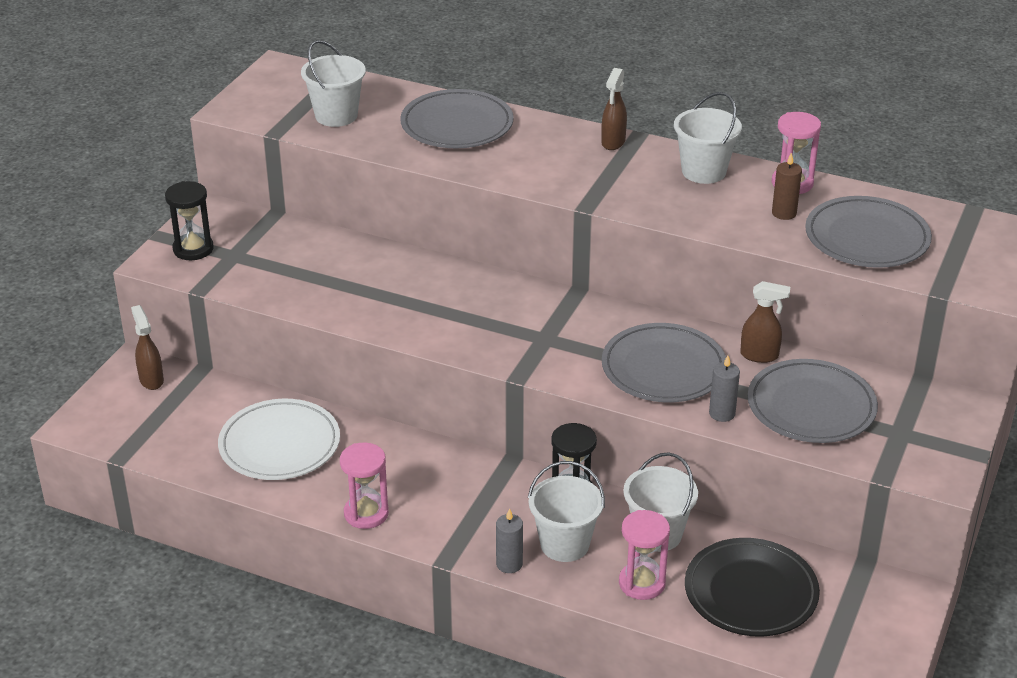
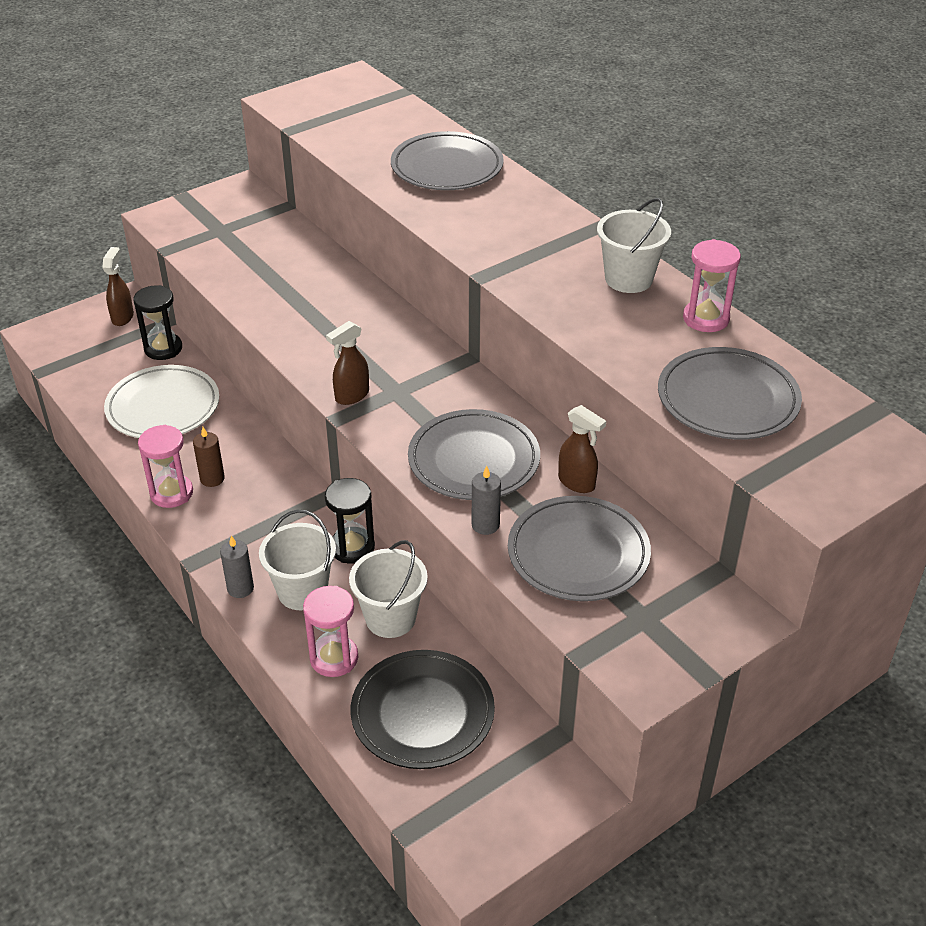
camera: 30 degrees right, 5 degrees up
(193, 249) = (195, 215): black hourglass -> black hourglass (163, 348)
(336, 116) = (355, 129): white bucket -> none
(613, 142) = (570, 225): brown spray bottle -> brown spray bottle (351, 396)
(784, 213) = (666, 345): brown candle -> brown candle (212, 479)

